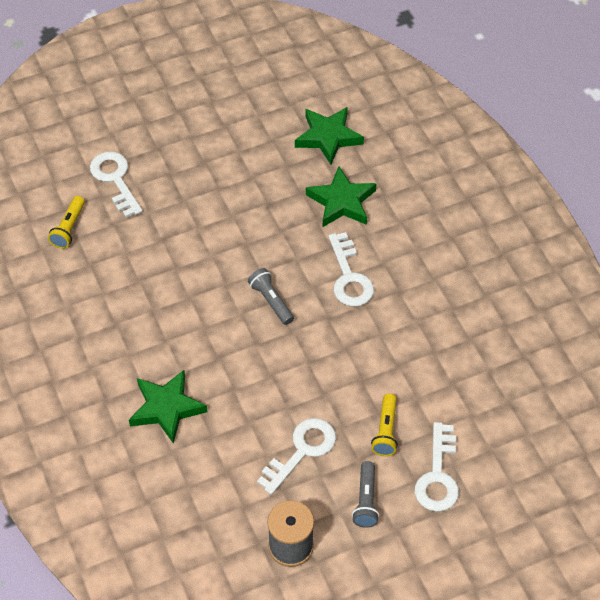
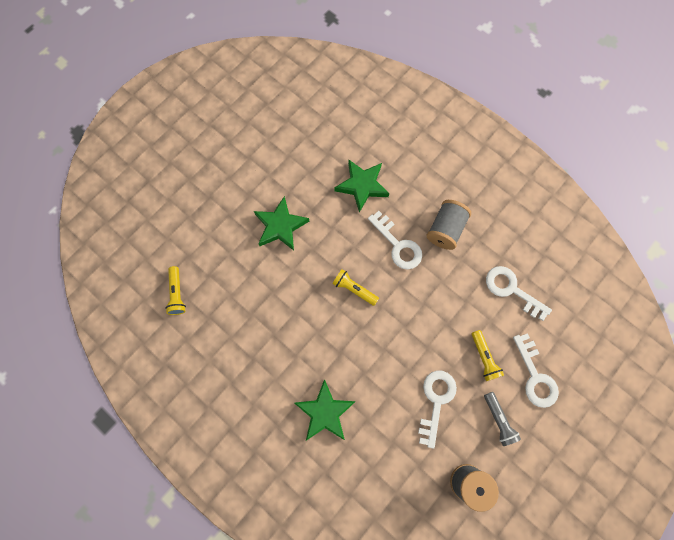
camera: 25 degrees left, 20 degrees up
(115, 180) = (191, 237): white key -> white key (511, 290)
(271, 301) = (354, 289): grey flashlight -> yellow flashlight
(328, 137) = (326, 137): green star -> green star (280, 226)
(416, 283) = (445, 229): none -> grey spool

